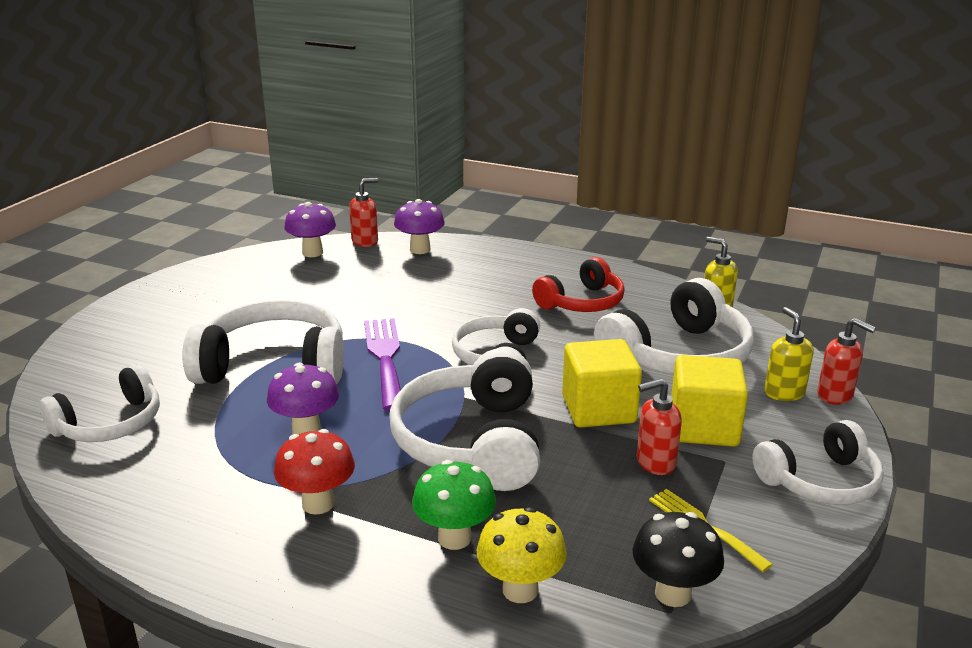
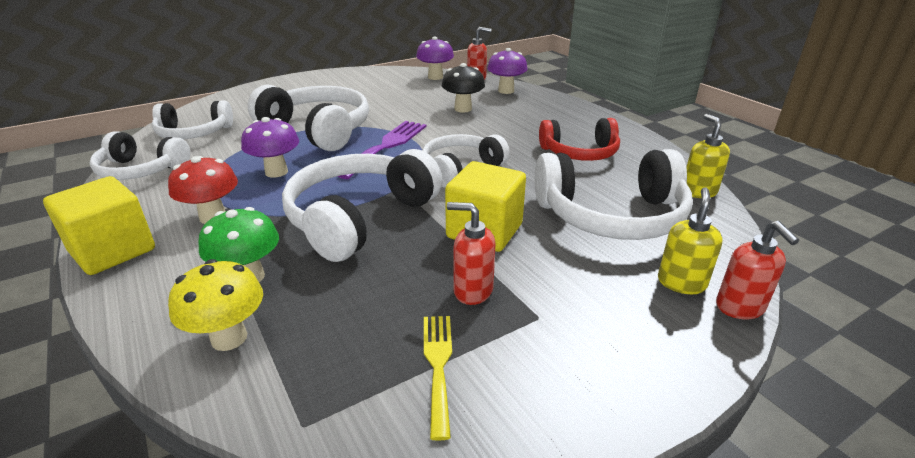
camera: 35 degrees right, 5 degrees up
(673, 593) = (328, 410): black mushroom -> black mushroom (463, 109)
(703, 427) = (557, 280): yellow cube -> yellow cube (112, 250)
(820, 481) = (614, 383): white headphones -> white headphones (141, 170)

